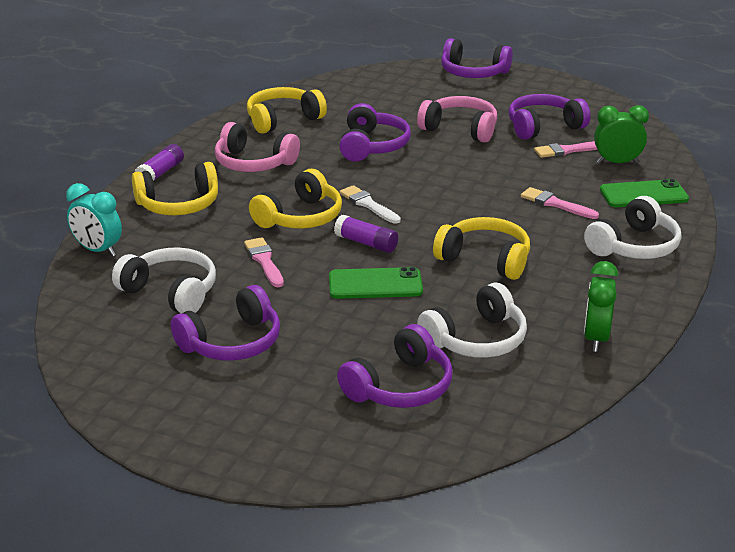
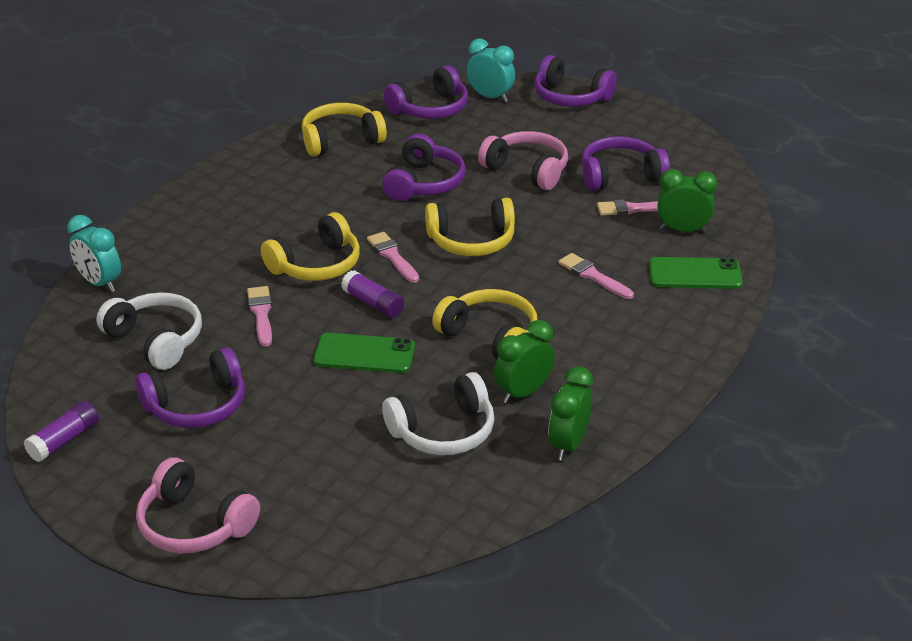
camera: 10 degrees right, 5 degrees up
(160, 173) = (191, 196): purple glue stick -> purple glue stick (64, 440)
(179, 204) = (197, 236): yellow headphones -> yellow headphones (471, 241)
(253, 163) = (291, 193): pink headphones -> pink headphones (194, 524)
(368, 204) = (392, 256): white brush -> pink brush
(400, 387) = (345, 476): purple headphones -> purple headphones (430, 109)
(403, 78) = (490, 97): none -> turquoise clock
(535, 301) = (523, 392): none -> green clock
(634, 246) = (657, 338): white headphones -> none

